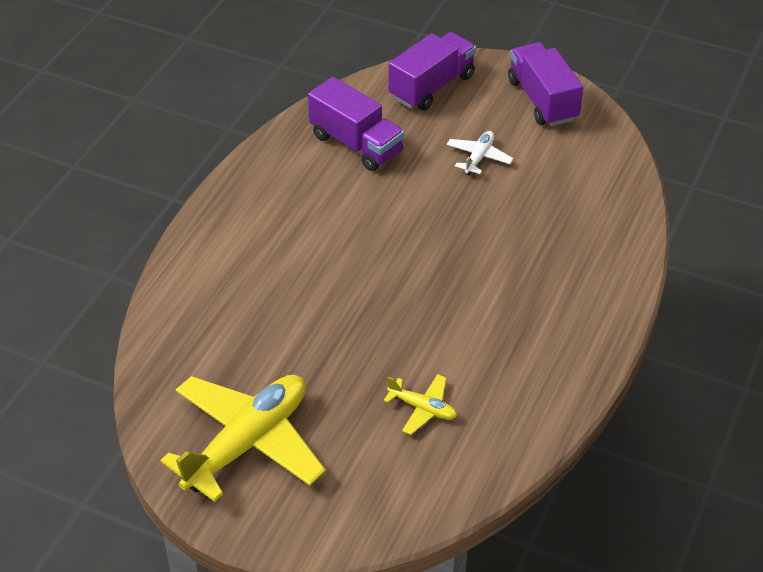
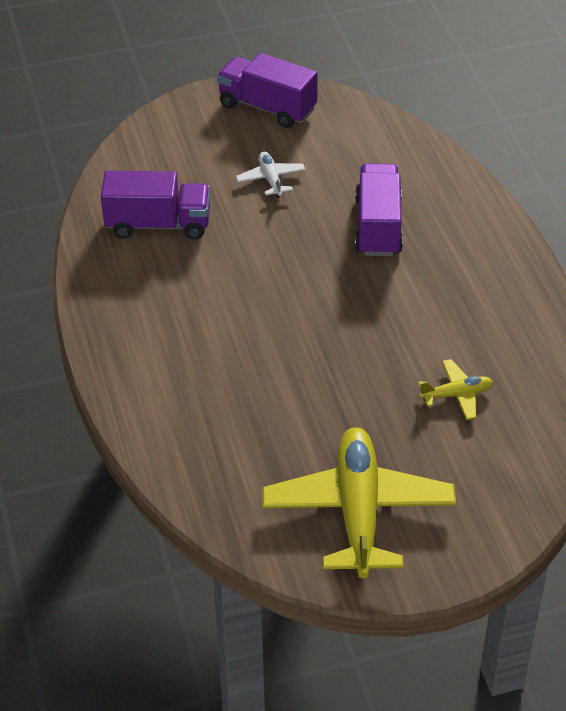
camera: 40 degrees left, 0 degrees up
(432, 87) = (166, 144): purple truck -> purple truck (378, 226)

